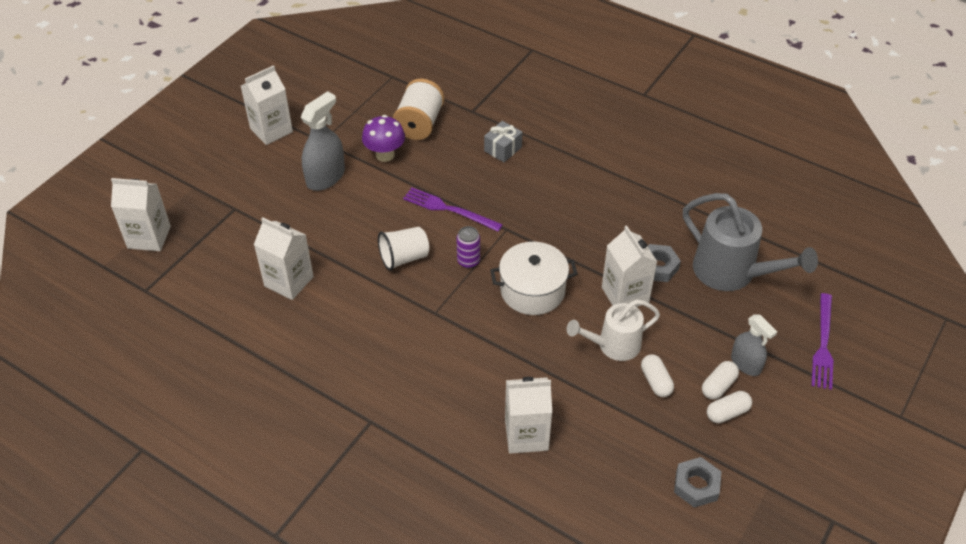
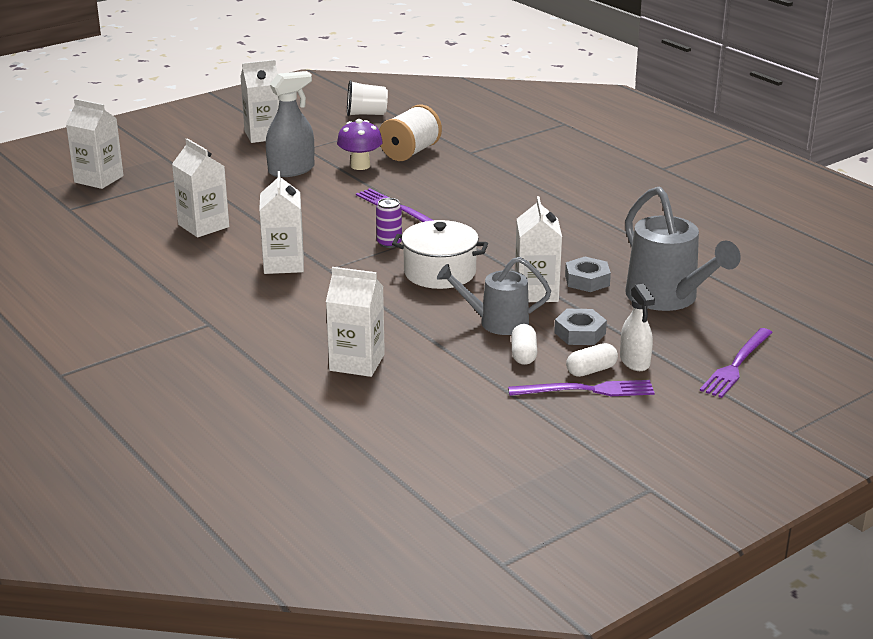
camera: 20 degrees right, 20 degrees down
(391, 316) = (284, 264): none -> white carton
(404, 258) = (326, 230): white cup -> white cup (366, 114)
(503, 149) = (482, 180): grey gift -> none
(613, 346) = (496, 322): white watering can -> grey watering can
(696, 485) = (512, 432): grey nut -> grey nut (580, 333)
(727, 413) = (586, 390): white capsule -> purple fork
(746, 364) = (634, 361): grey spray bottle -> white spray bottle

